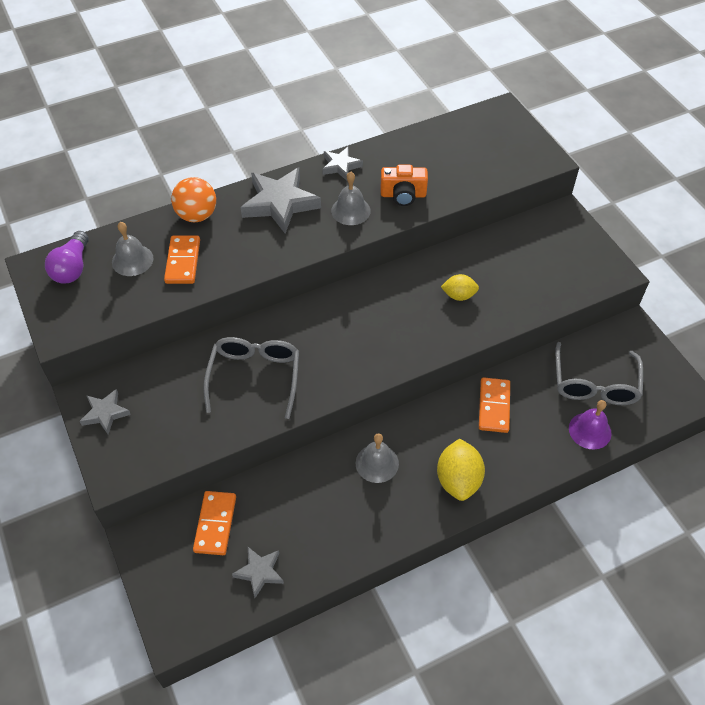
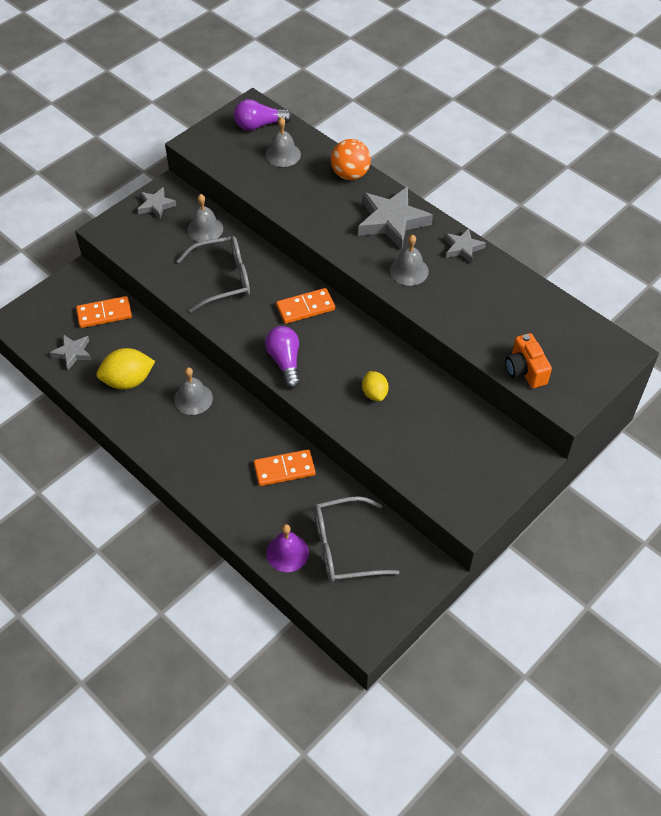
camera: 70 degrees right, 0 degrees up
(171, 375) = (205, 229): none -> grey bell
(183, 261) = (295, 183): orange domino -> orange domino (305, 308)
(393, 353) = (285, 362): none -> purple light bulb
(403, 195) = (450, 302): orange camera -> orange camera (525, 370)
(458, 480) = (197, 460): yellow lemon -> yellow lemon (128, 381)

